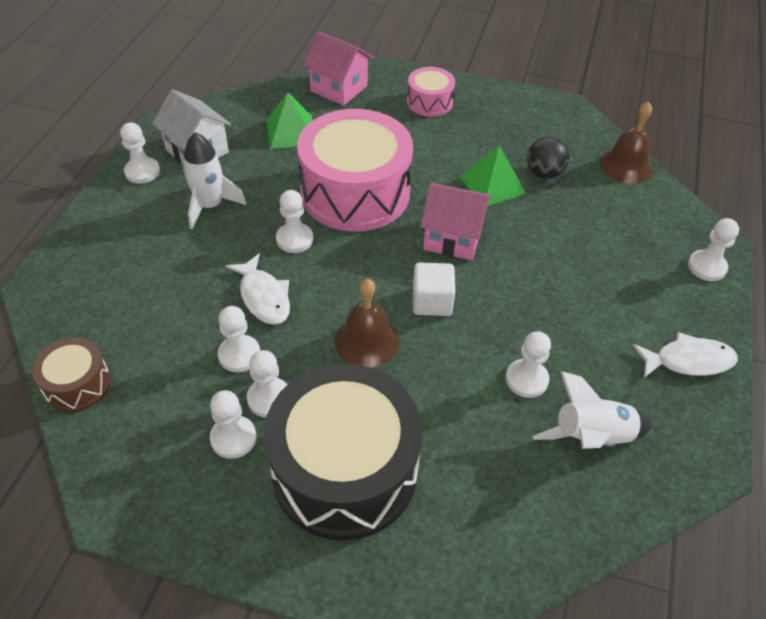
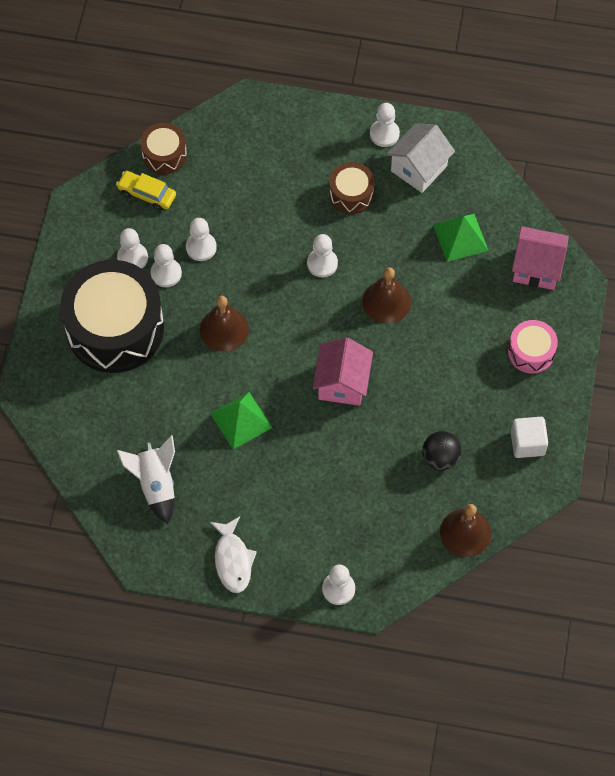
camera: 85 degrees right, 15 degrees up
(134, 411) = (147, 194): none -> yellow car
(210, 206) = (351, 194): white rocket -> brown drum
(264, 297) = (257, 252): white fish -> none
(339, 88) = (536, 268): pink house -> pink house turned 75 degrees clockwise
(355, 192) = (386, 301): pink drum -> brown bell
(432, 302) = (269, 371): white cube -> white cube (527, 443)
(492, 185) = (416, 413): green pyramid -> green pyramid (241, 420)
(526, 379) = (201, 441): white pawn -> none

